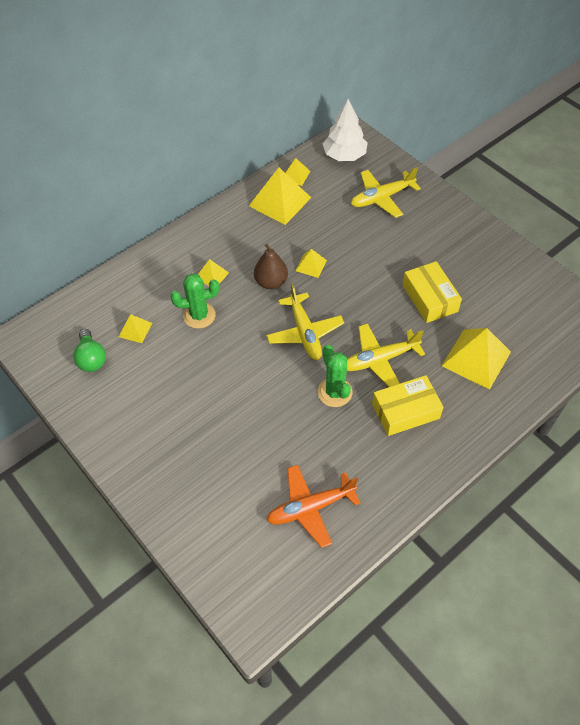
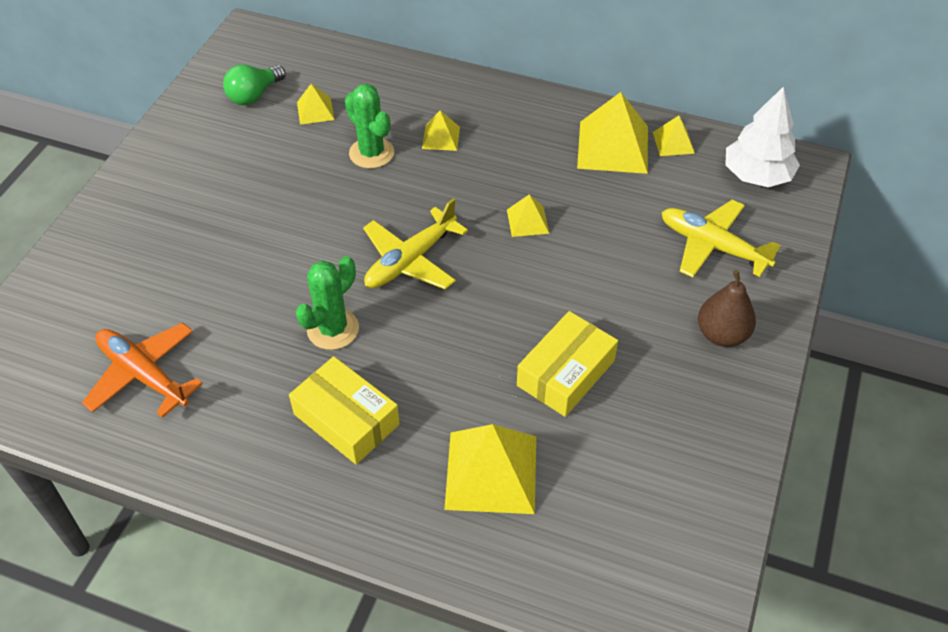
camera: 60 degrees right, 5 degrees down
(271, 282) = (470, 195): brown pear -> brown pear (722, 334)
(379, 360) = (415, 357): yellow plane -> none

